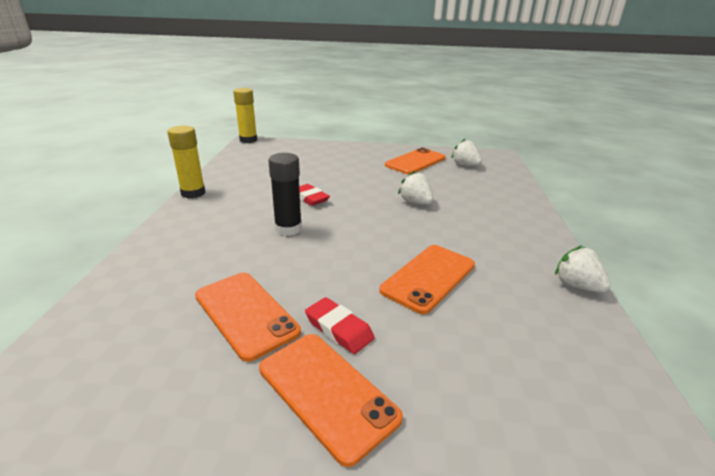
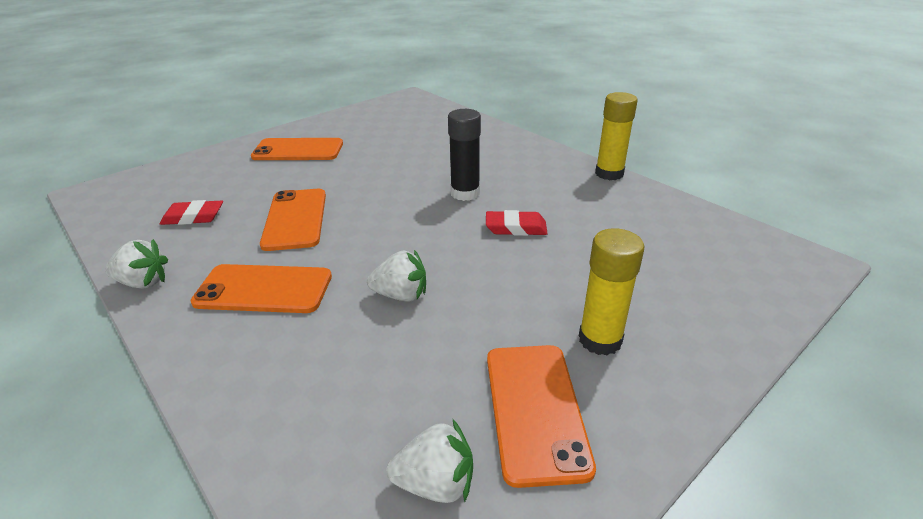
camera: 135 degrees right, 5 degrees up
(245, 313) = (387, 149): orange phone -> orange phone (264, 289)
(248, 140) = (824, 264): yellow glue stick -> yellow glue stick (600, 340)
(339, 329) = (324, 167): red eraser -> red eraser (193, 217)

